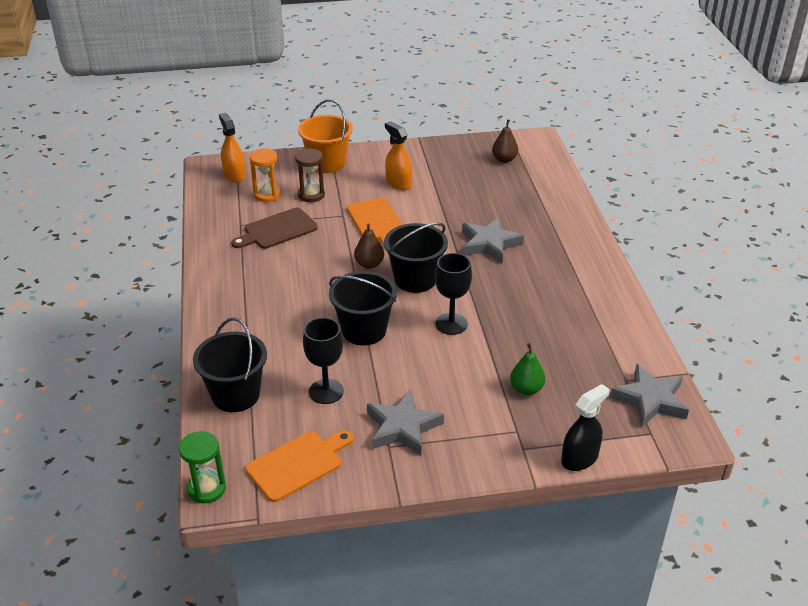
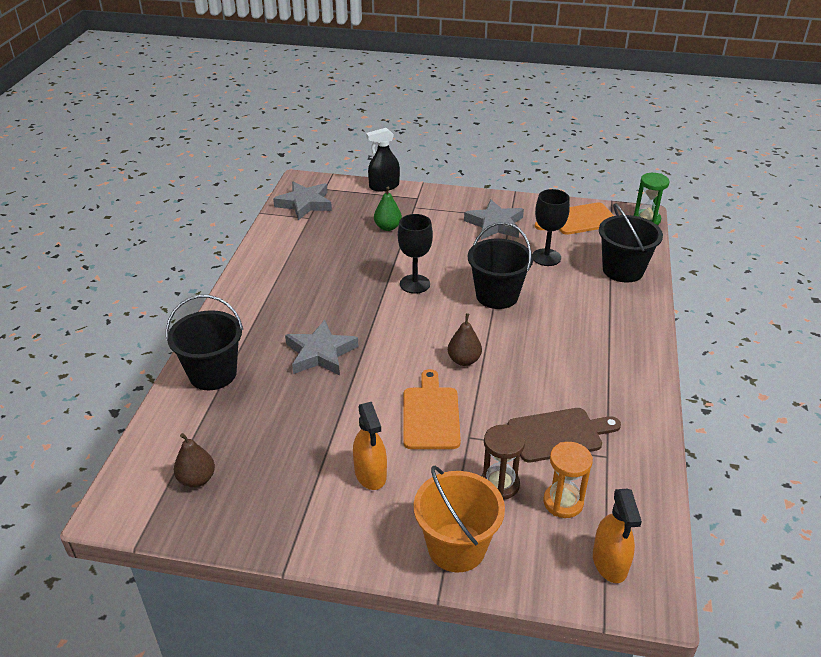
camera: 160 degrees left, 0 degrees up
(415, 279) = (424, 332): black bucket -> black bucket (213, 374)

